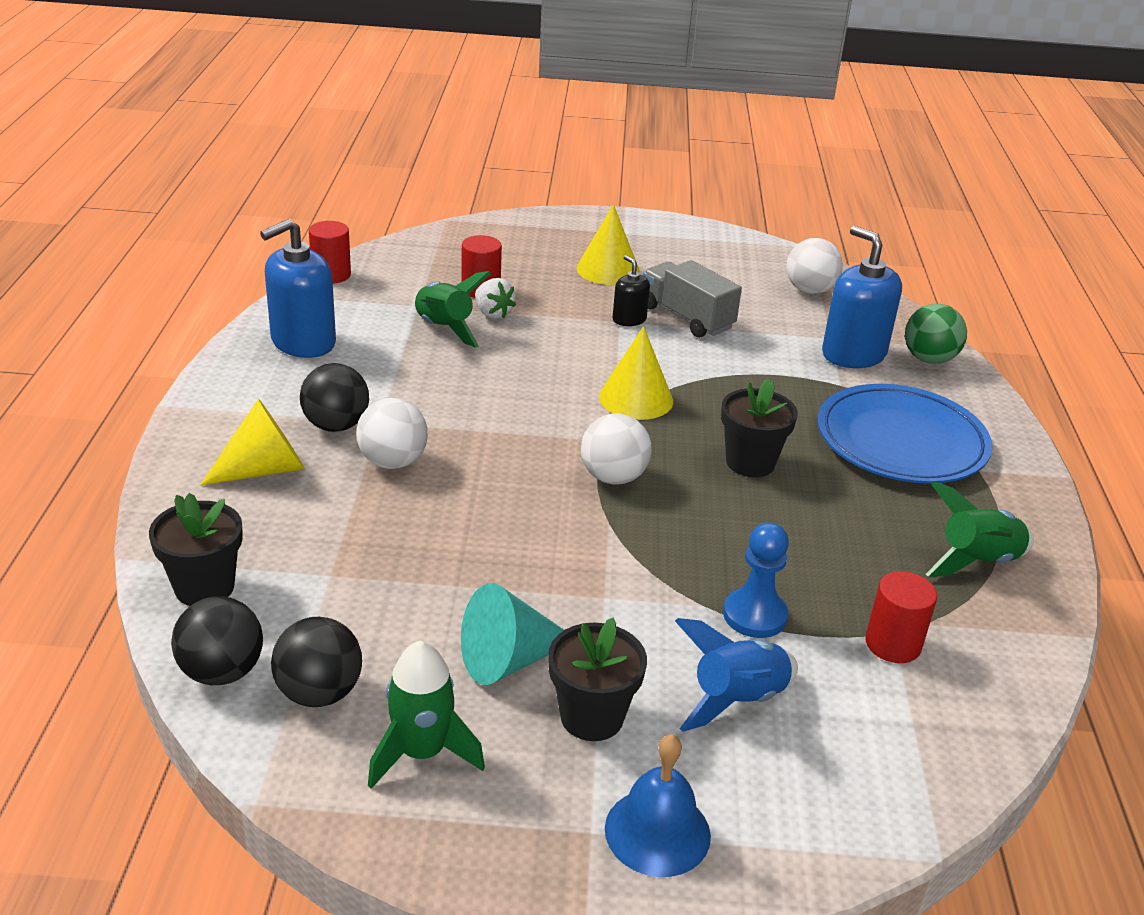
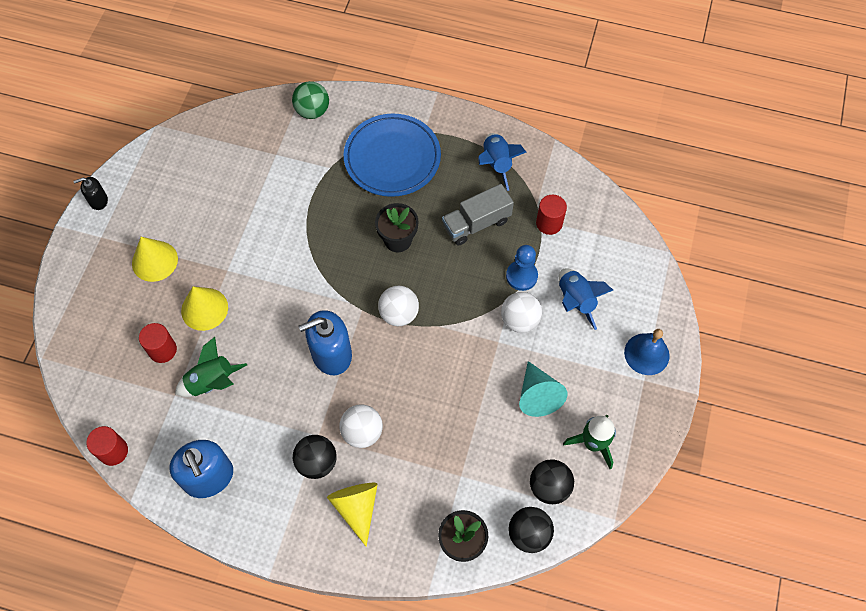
camera: 75 degrees left, 30 degrees up
(493, 313) = (198, 347): white strawberry -> none
(592, 717) = (579, 365): black flower pot -> none
(629, 319) = (227, 264): black soap dispenser -> black soap dispenser (98, 200)
(636, 398) = (322, 283): yellow cone -> yellow cone (204, 309)
(686, 318) = (233, 229): grey truck -> grey truck (476, 223)
(809, 290) = (215, 146): white ball -> white ball (519, 320)
(853, 354) = (298, 148): blue soap dispenser -> blue soap dispenser (331, 354)
(976, 561) = (496, 164): green rocket -> blue rocket

